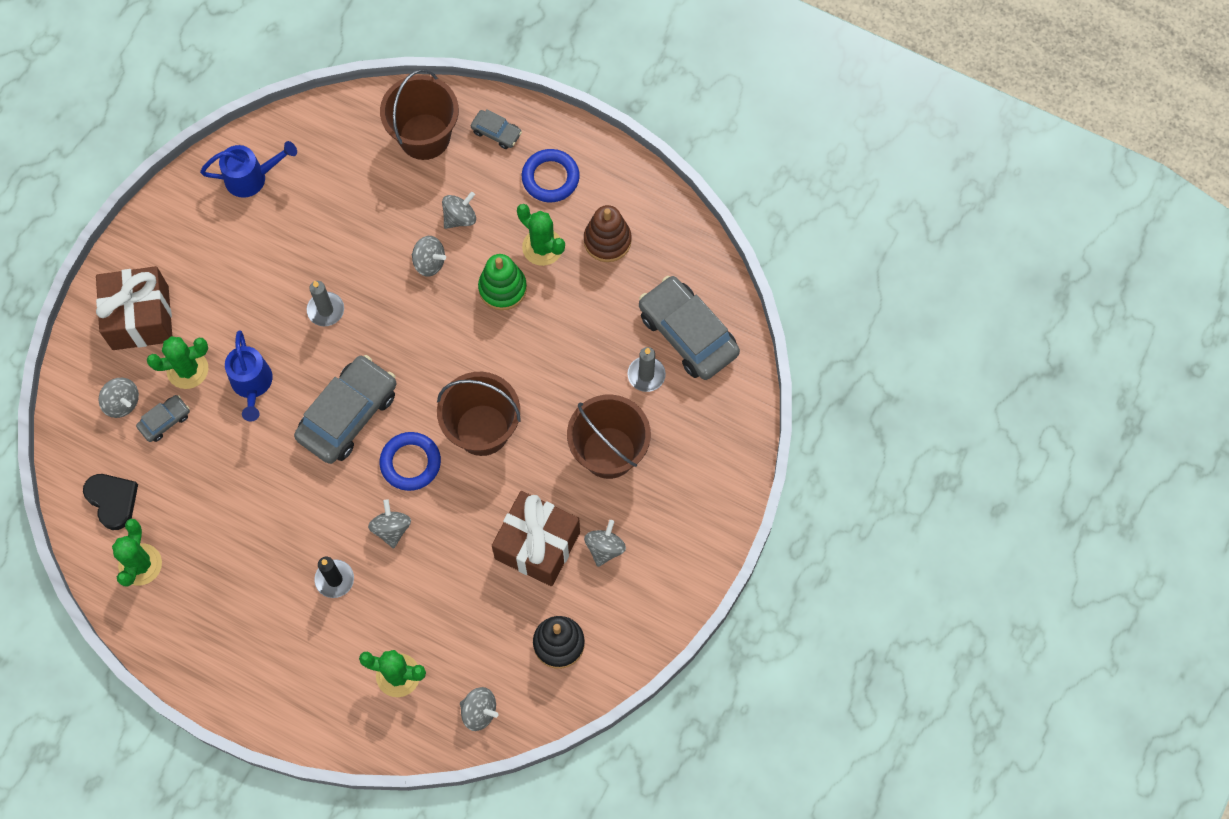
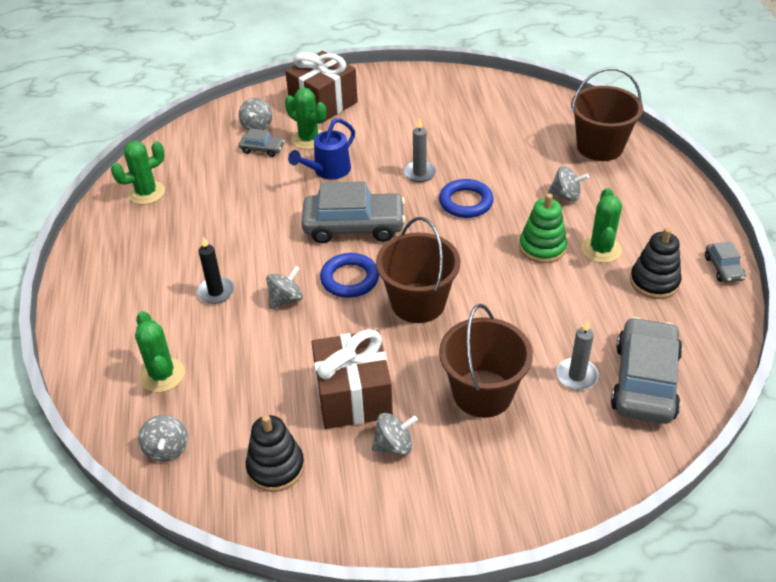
camera: 55 degrees right, 25 degrees down
(112, 500) = (183, 157): black heart -> none
(252, 177) = (471, 95): blue watering can -> none
(429, 262) = (514, 200): grey spinning top -> none
(496, 132) = (651, 177): grey car -> grey car (723, 268)
(550, 178) = (657, 222): blue ring -> blue ring (466, 202)
(607, 241) = (654, 282): brown stacking toy -> black stacking toy

